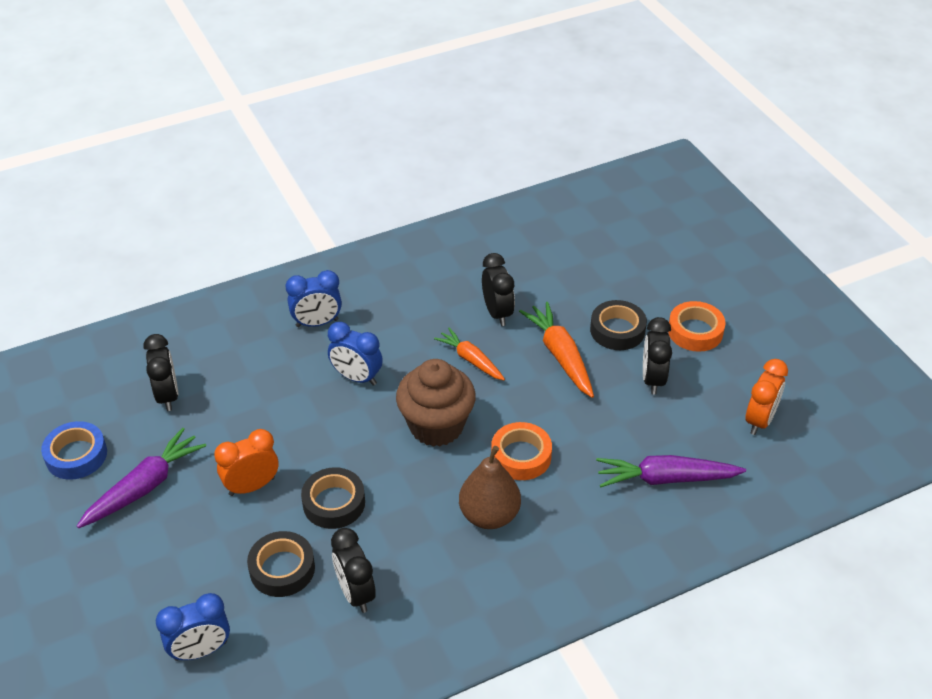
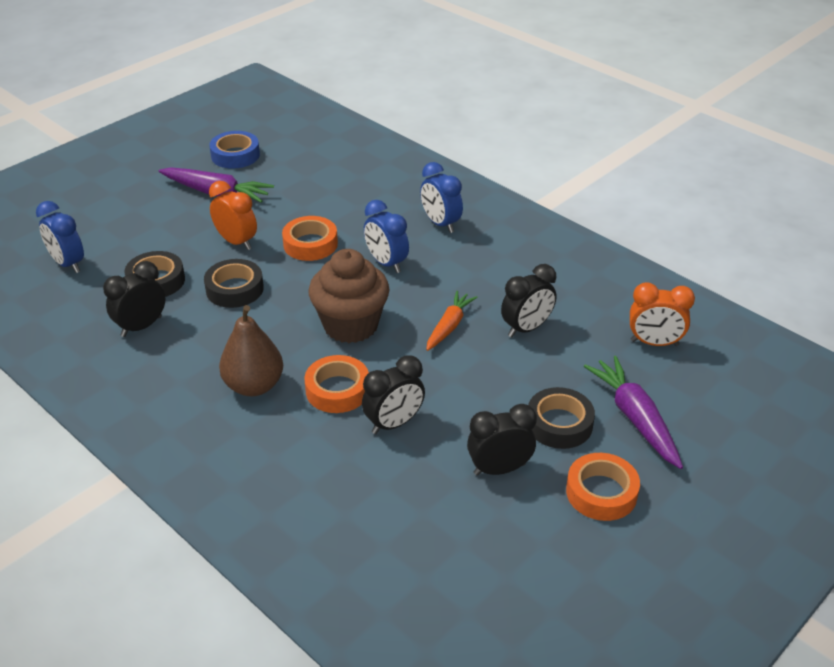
camera: 70 degrees right, 5 degrees down
(167, 396) = (314, 175): black clock -> black clock (394, 423)
(292, 427) = (310, 244): none -> orange tape
(357, 377) = (386, 263): blue clock -> blue clock turned 45 degrees counterclockwise
(560, 355) = (492, 387): orange carrot -> none
(665, 479) = (353, 509): purple carrot -> purple carrot (635, 418)
(759, 420) = (485, 581): orange clock -> orange clock (654, 343)

